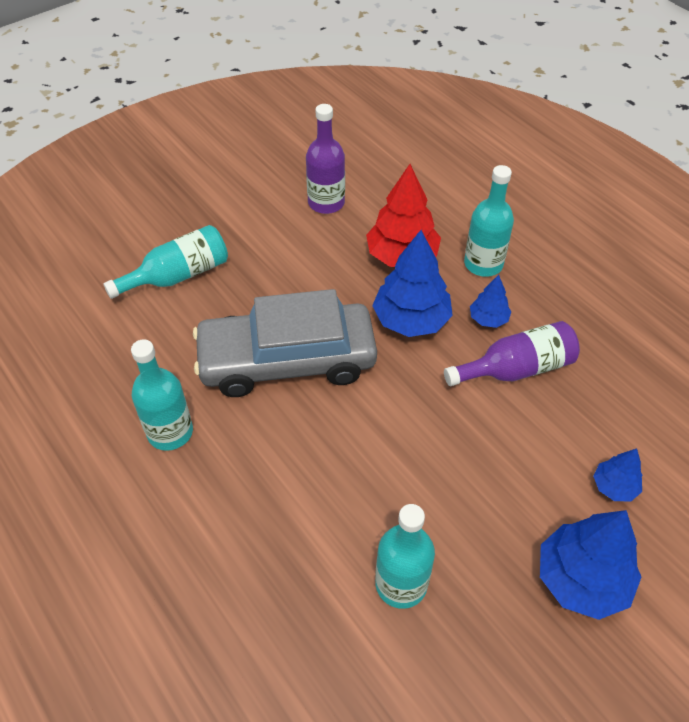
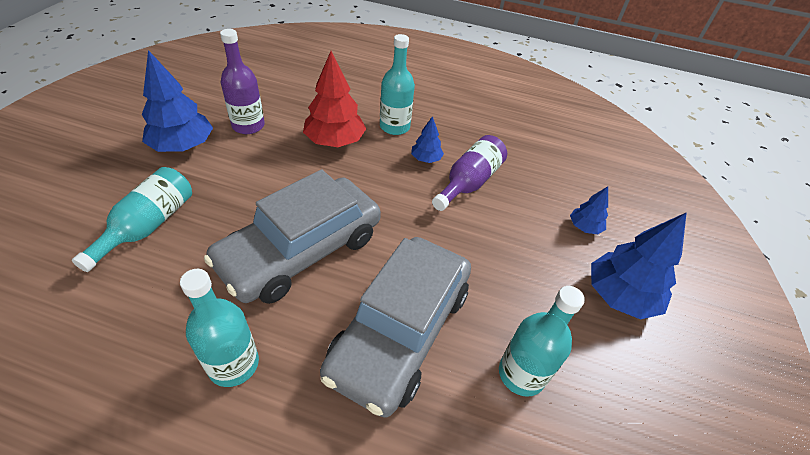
camera: 40 degrees left, 5 degrees down
(320, 481) = (400, 330): none -> grey car
(411, 320) = (375, 180): blue tree -> blue tree (183, 146)

